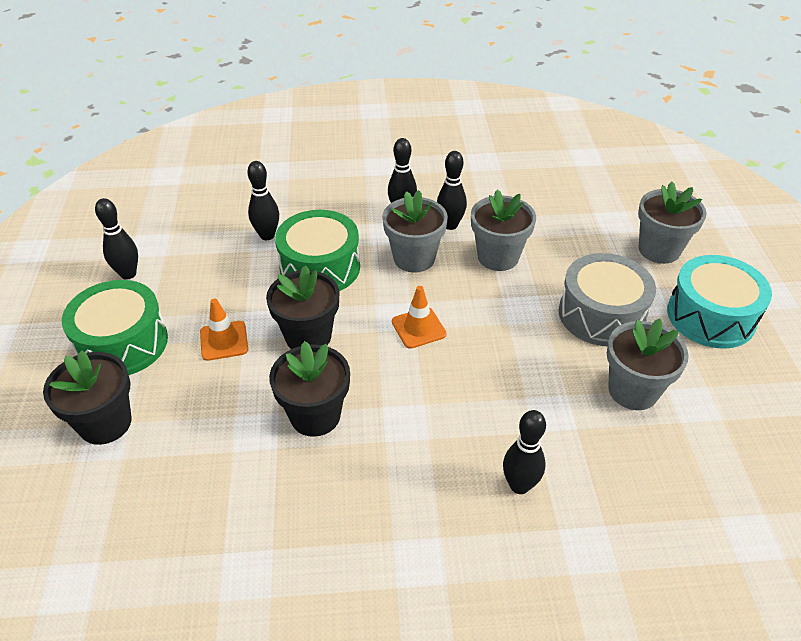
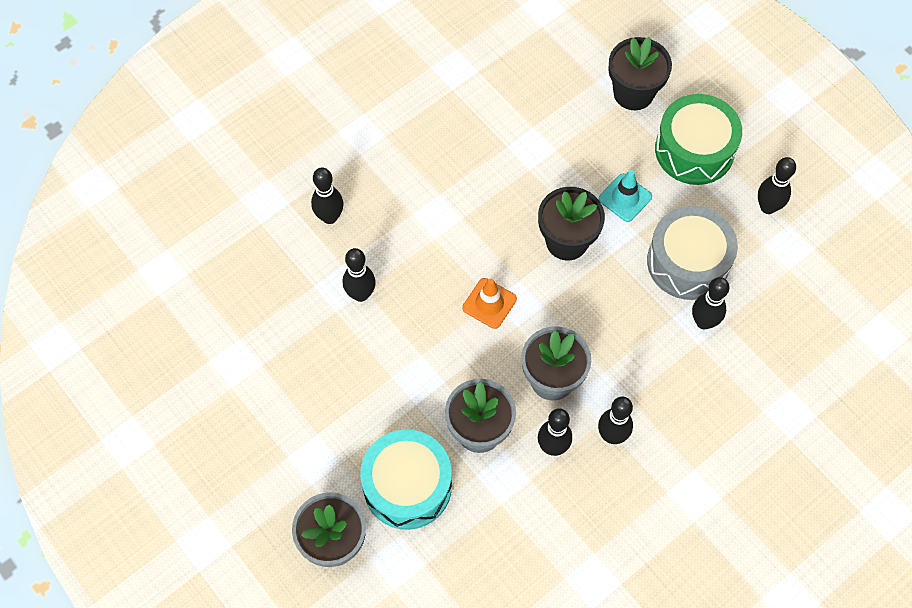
camera: 145 degrees right, 20 degrees up
(224, 341) = (625, 198): orange traffic cone -> turquoise traffic cone
(315, 415) = (502, 182): black flower pot -> none
(320, 267) = (623, 315): green drum -> none
(532, 395) = (361, 294): none -> black bowling pin
(601, 314) = (349, 415): grey drum -> grey drum (688, 262)
(633, 390) = (287, 346): grey flower pot -> none
(711, 316) = (253, 474): turquoise drum -> turquoise drum (407, 486)

